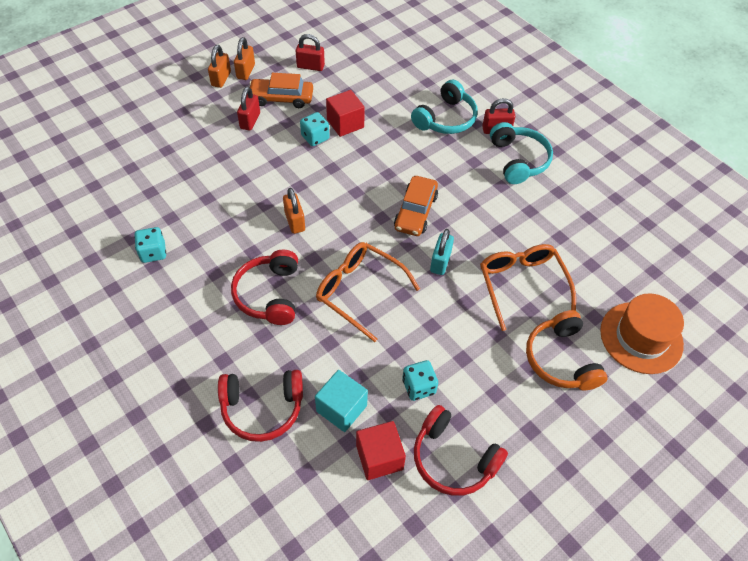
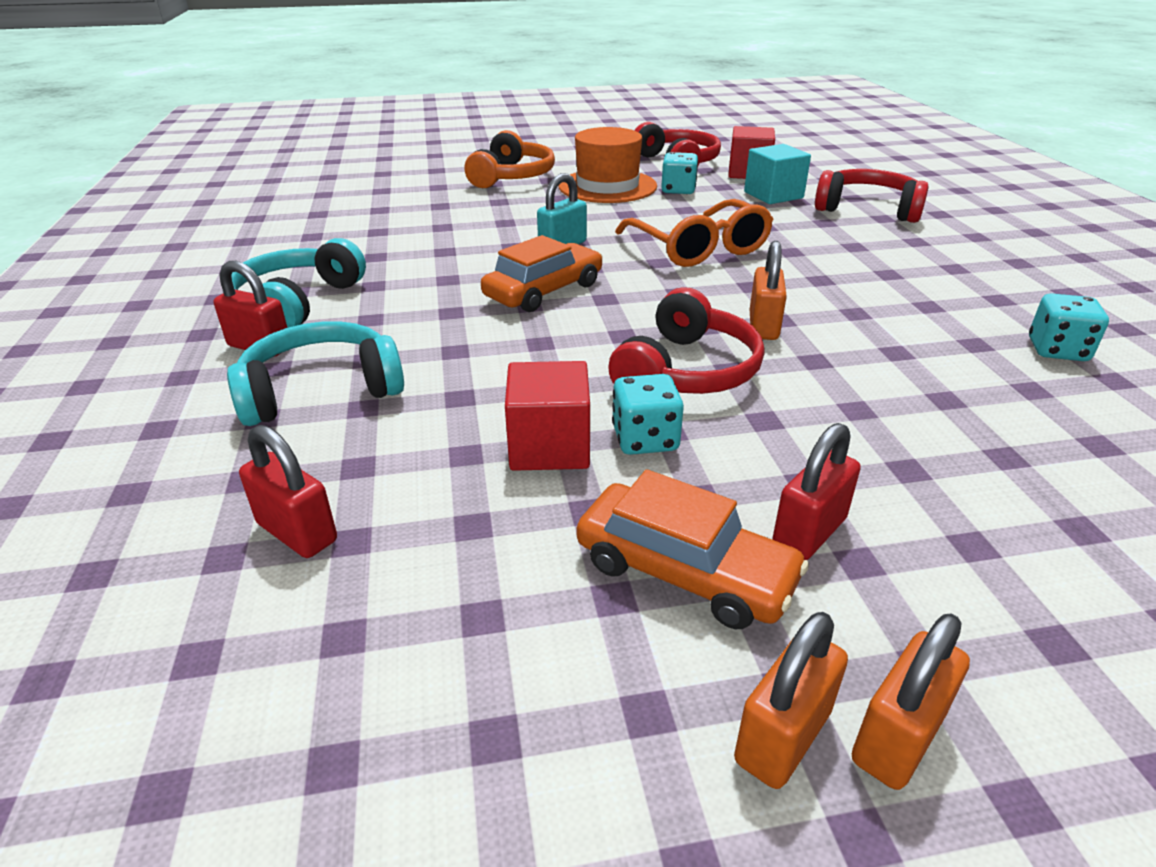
camera: 150 degrees left, 20 degrees down
(269, 294) = (836, 270): red headphones -> red headphones (686, 371)
(310, 66) = (519, 659): red padlock -> red padlock (297, 532)
(522, 285) = (484, 213): orange glasses -> none
(641, 337) = (414, 171): orange hat -> orange hat (607, 186)

